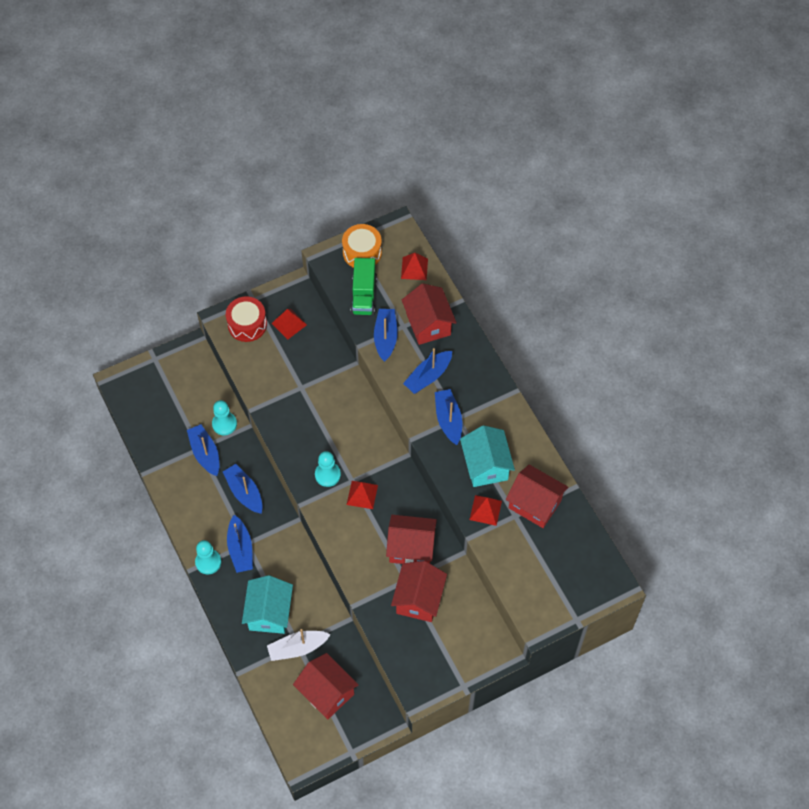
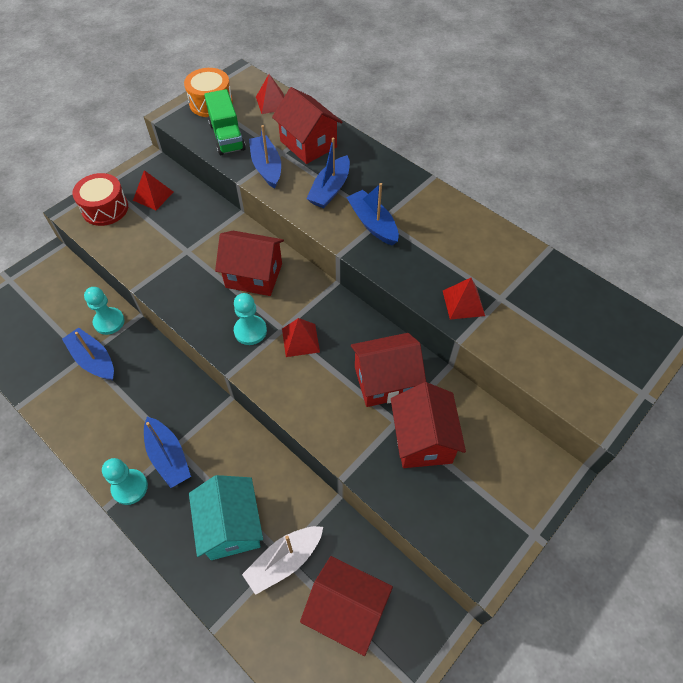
camera: 20 degrees left, 5 degrees down
(244, 492) = (154, 388): blue boat -> none
(485, 465) = (438, 256): turquoise house -> none
(535, 504) = (516, 279): red house -> red house (254, 275)

